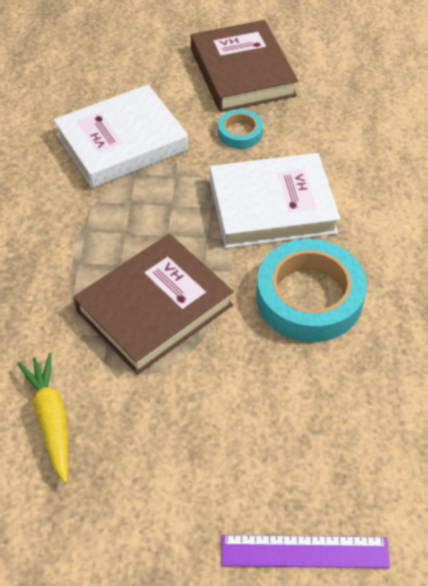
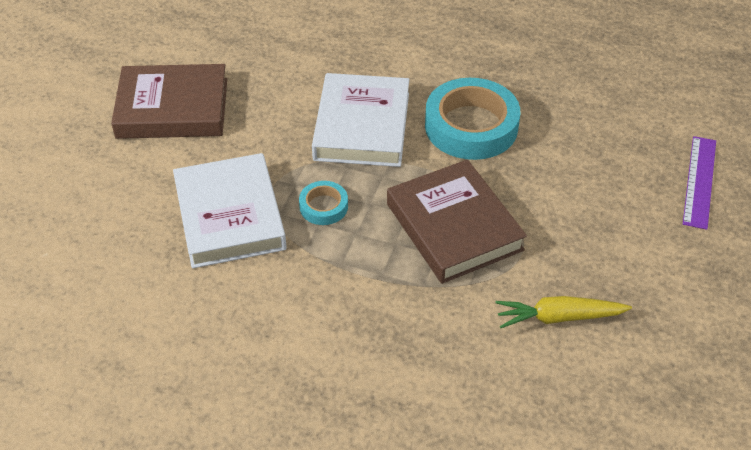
camera: 75 degrees left, 5 degrees down
(240, 132) = (258, 127): turquoise tape -> turquoise tape (323, 206)

